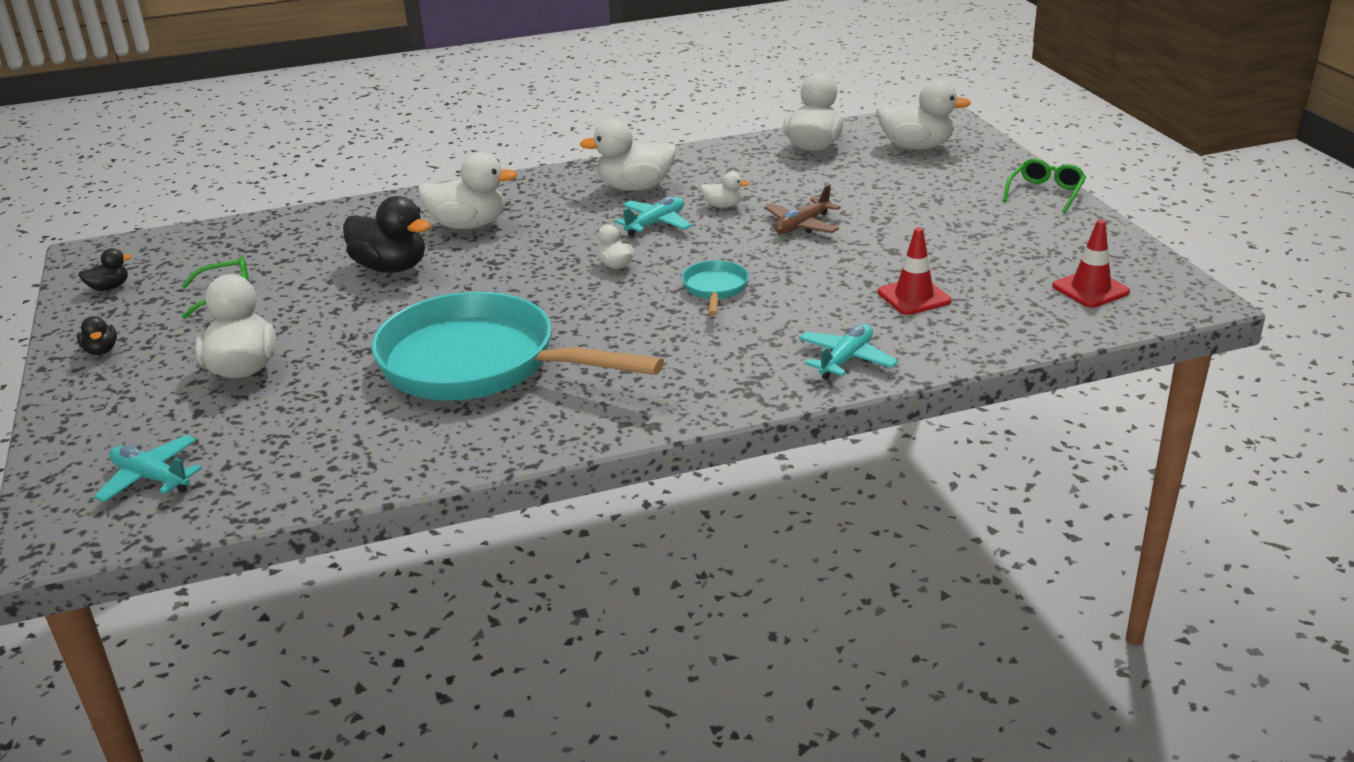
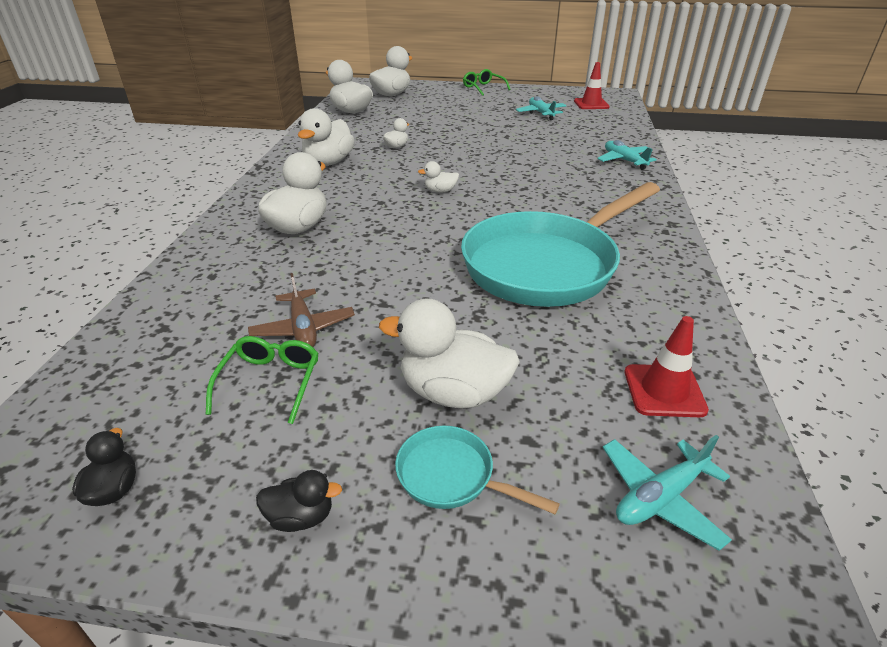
camera: 65 degrees left, 5 degrees up
(391, 267) = (331, 274): black duck -> none
(655, 223) = (394, 168): turquoise plane -> turquoise plane (541, 113)
(715, 289) = (508, 171): turquoise pan -> turquoise pan (452, 476)
(802, 226) = (452, 135): brown plane -> brown plane (303, 328)
(914, 297) = (566, 133): red traffic cone -> red traffic cone (664, 391)

